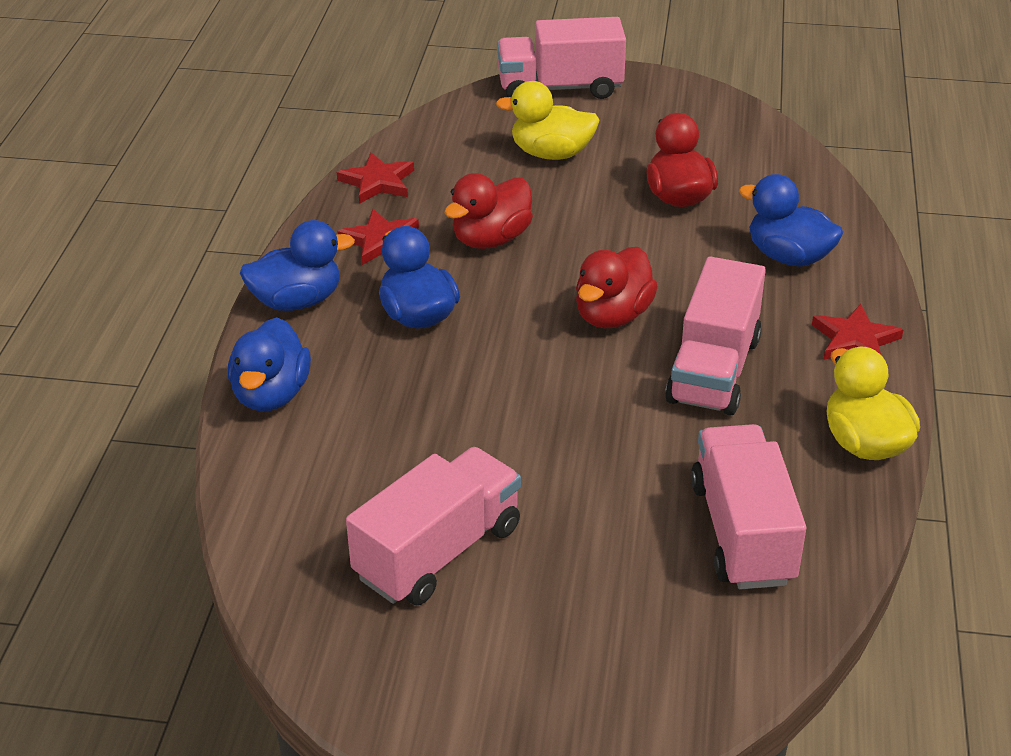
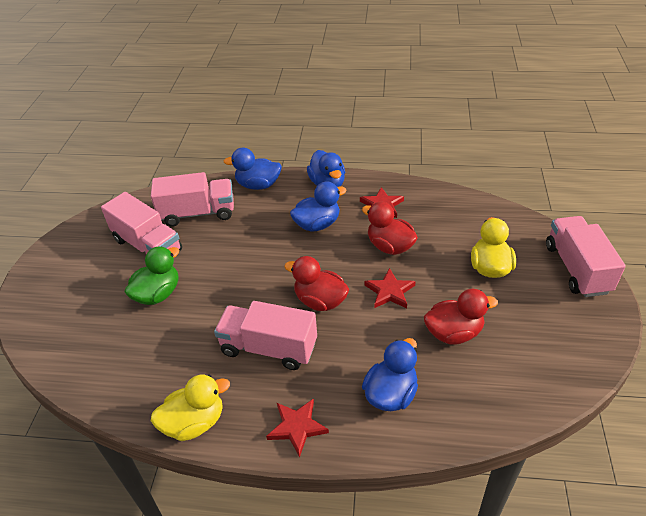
camera: 90 degrees right, 5 degrees up
(378, 182) = (438, 199): red star -> red star (390, 291)
(586, 518) = (158, 294): none -> green duck
(742, 532) = (134, 357): pink truck -> pink truck (198, 213)

